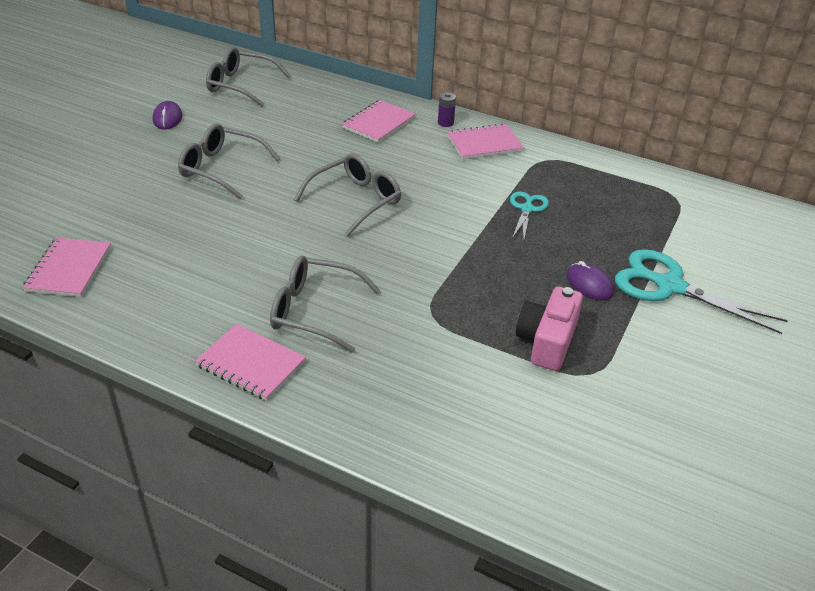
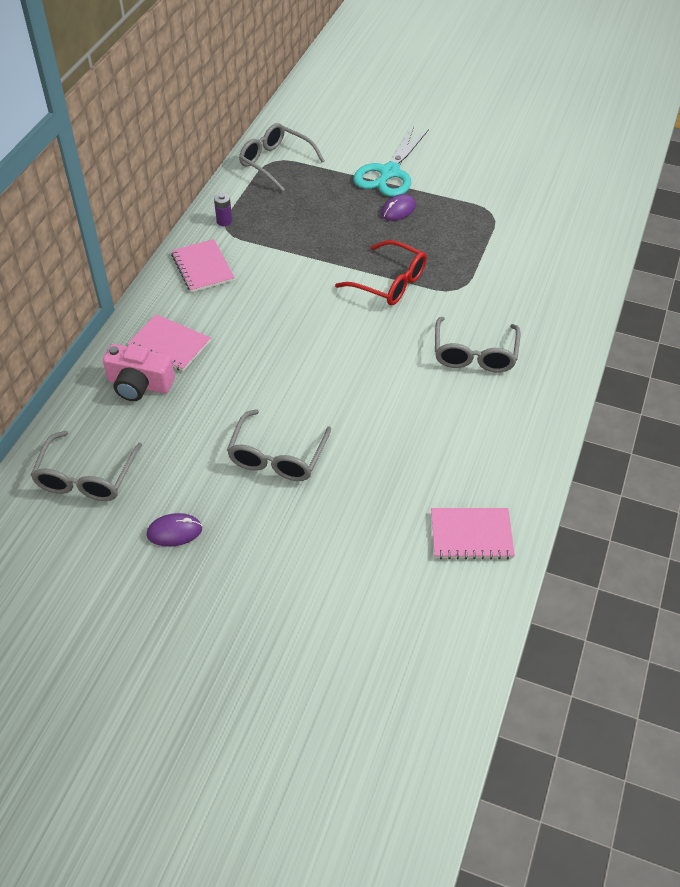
camera: 95 degrees left, 10 degrees up
(251, 364) = (545, 381): pink notebook -> none
(355, 200) = (315, 347): grey glasses -> grey glasses (275, 162)
(445, 123) = (164, 295): purple battery -> purple battery (224, 221)
(449, 261) = (389, 283): none -> red glasses
(527, 209) = (306, 240): turquoise scissors -> none
(547, 341) = (467, 231): pink camera -> pink camera (139, 384)

